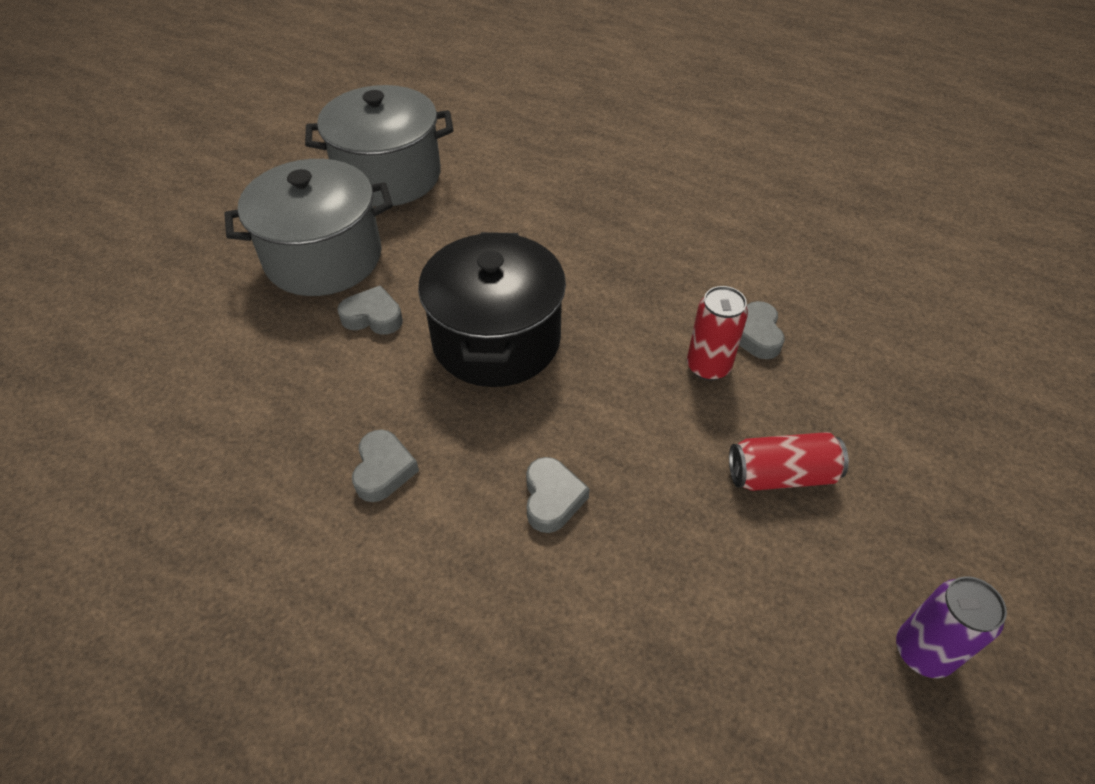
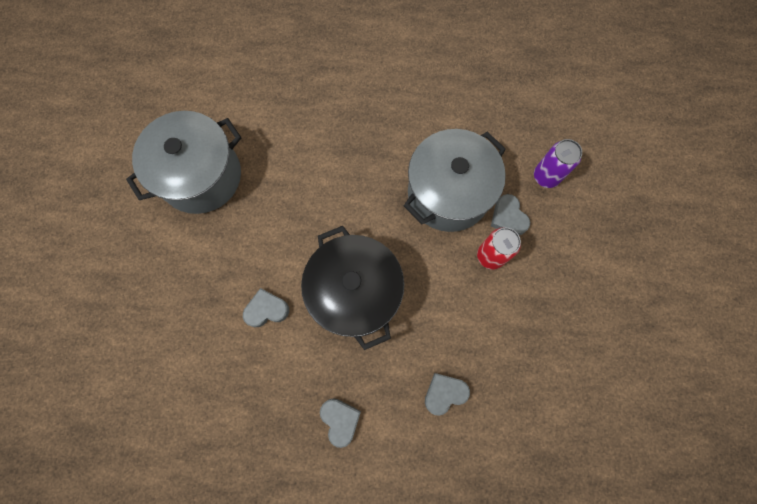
camera: 25 degrees left, 25 degrees up
(323, 258) = (202, 274): grey pot -> grey pot (448, 193)
(552, 498) = (444, 393): grey heart -> grey heart turned 90 degrees counterclockwise
(781, 475) = (559, 317): red can -> none
(923, 651) = (661, 395): purple can -> purple can (546, 176)

